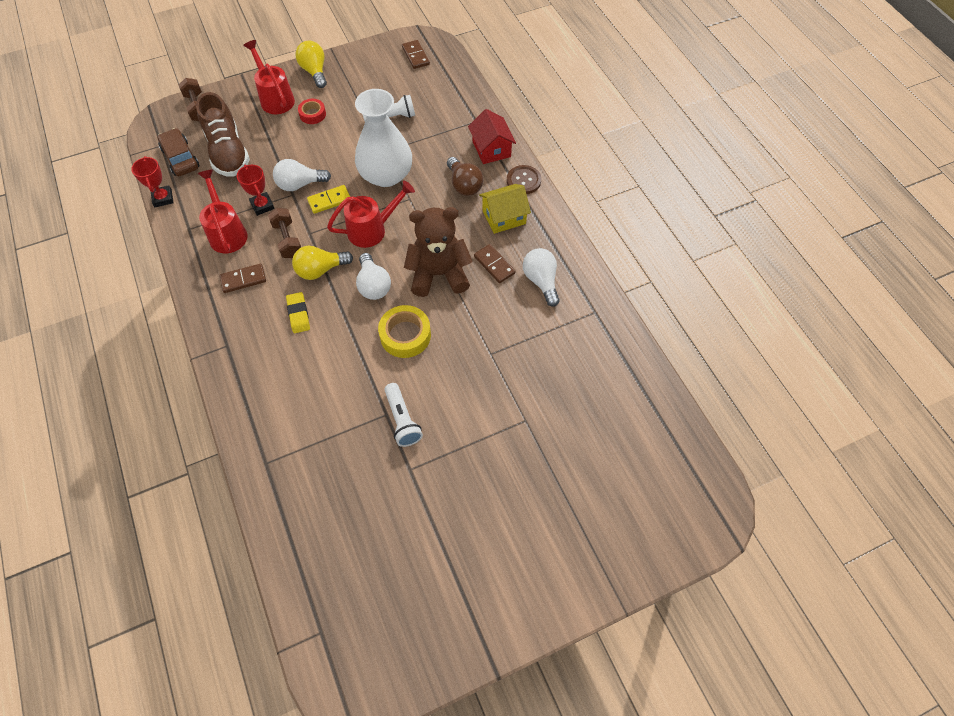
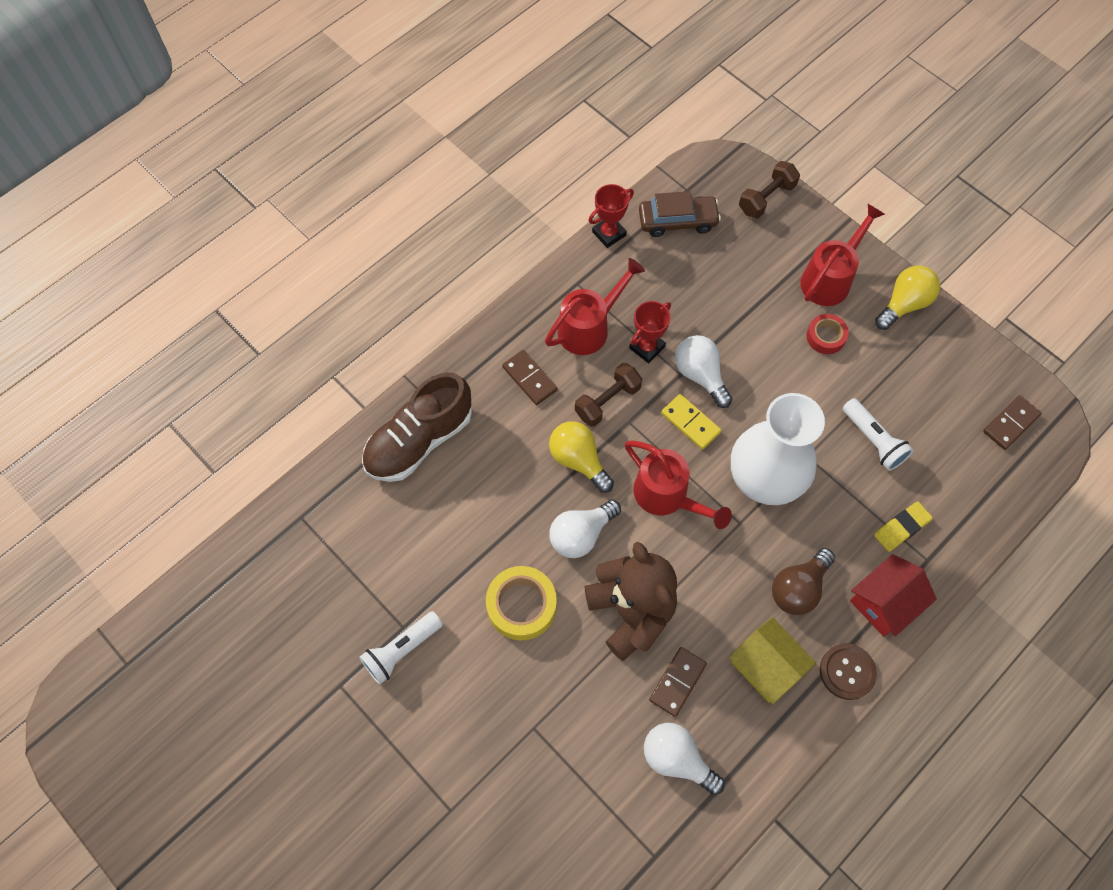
camera: 70 degrees right, 5 degrees up
(180, 158) = (677, 221): brown car -> brown car turned 45 degrees clockwise
(228, 152) = (712, 268): brown shoe -> brown shoe (419, 441)
(298, 314) = (505, 464): yellow eraser -> yellow eraser (901, 528)
(541, 281) = (677, 759): white light bulb -> white light bulb turned 105 degrees counterclockwise

